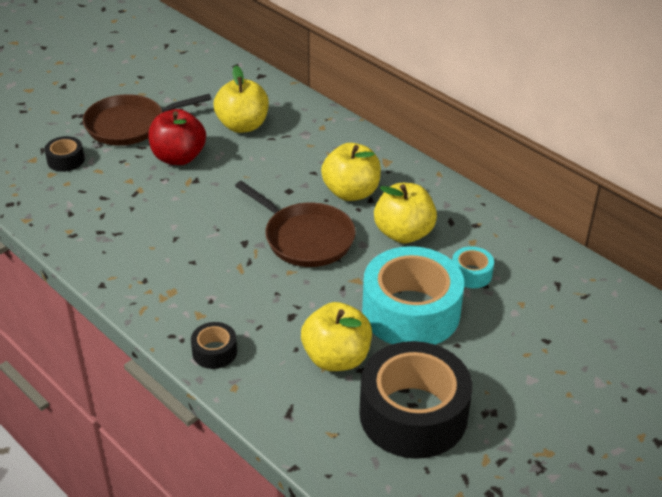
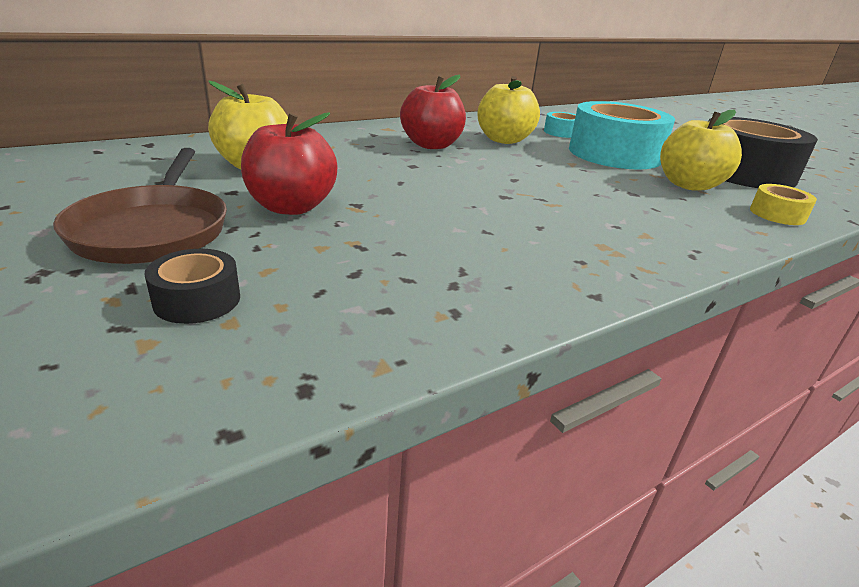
camera: 80 degrees left, 10 degrees down
(214, 352) = (710, 234): black tape -> none
(283, 409) = (777, 214): none -> yellow tape
(305, 238) = (503, 170): brown pan -> none
(351, 192) = (431, 145): yellow apple -> red apple

